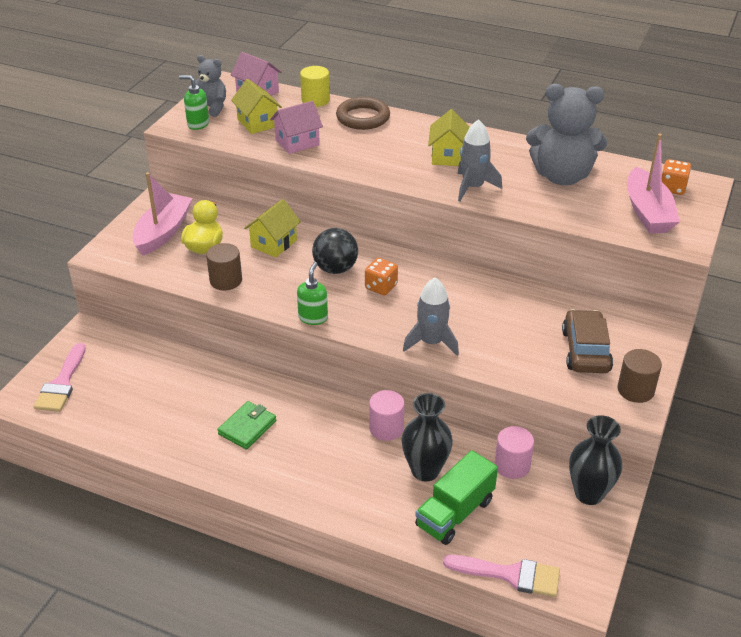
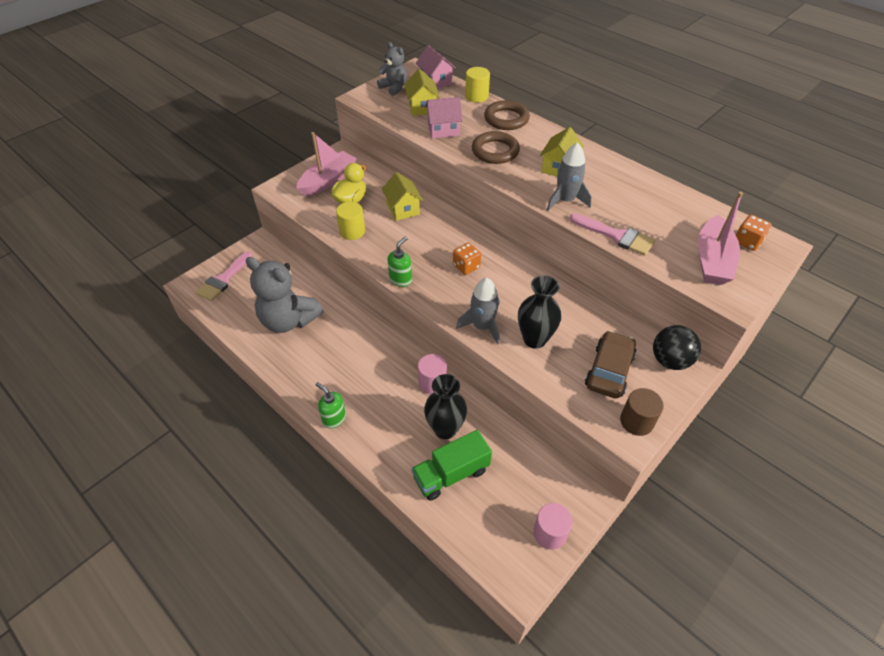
camera: 20 degrees right, 10 degrees up
(198, 124) = (377, 99): green soap dispenser -> green soap dispenser (334, 418)
(226, 280) = (352, 231): brown cylinder -> yellow cylinder
(247, 427) = (331, 351): green wallet -> none
(274, 243) = (403, 209): yellow house -> yellow house turned 75 degrees counterclockwise
(335, 269) = (438, 242): black ball -> black ball (670, 361)
(369, 153) = (495, 151): none -> brown ring
(510, 575) = (470, 545): pink brush -> pink brush (616, 236)
(512, 465) = (516, 446): pink cylinder -> pink cylinder (549, 533)
(561, 176) = (649, 207): grey teddy bear -> grey teddy bear (289, 320)
(589, 494) = (569, 493): black vase -> black vase (534, 339)

